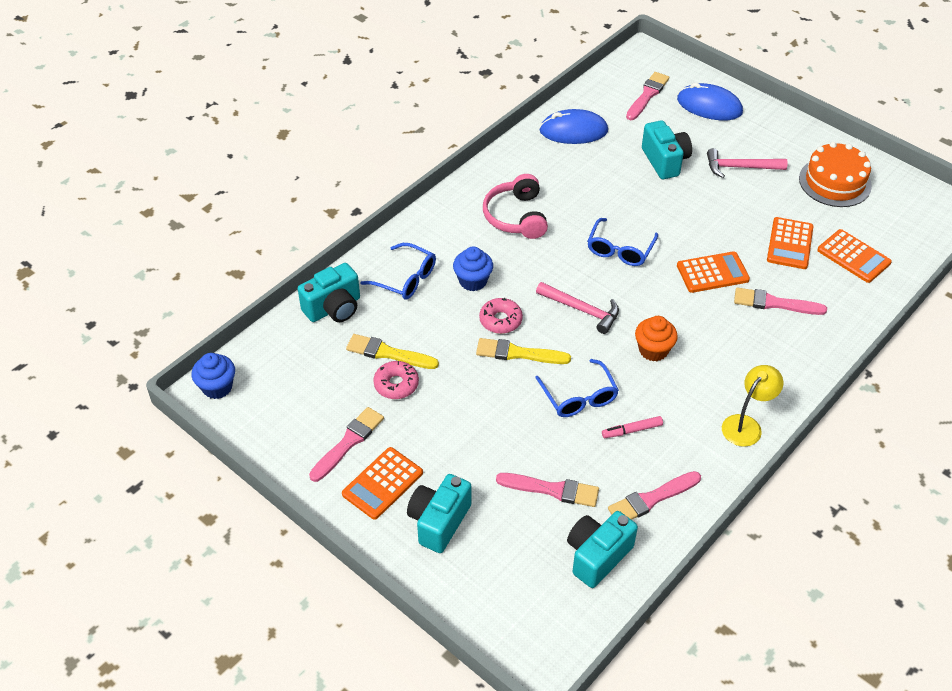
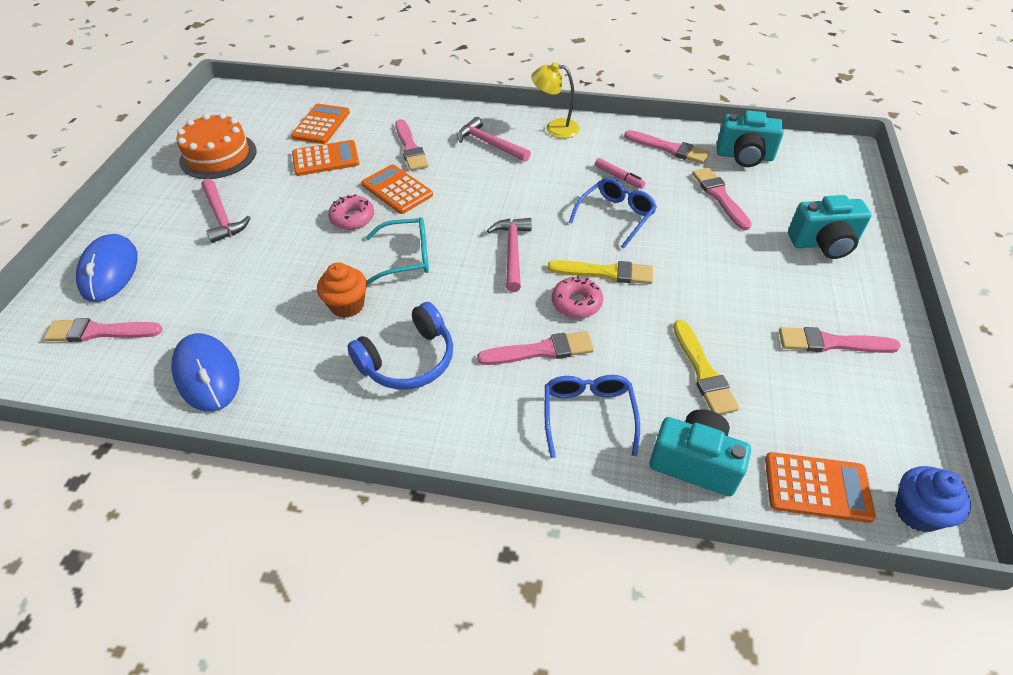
camera: 120 degrees left, 0 degrees up
(382, 483) = (837, 295): orange calculator -> orange calculator (817, 487)
(396, 384) = (732, 343): pink donut -> pink donut (352, 218)
(473, 281) = (541, 350): blue cupcake -> pink brush
(516, 216) = (408, 360): pink headphones -> blue headphones
(518, 353) = (605, 272): yellow brush -> yellow brush turned 60 degrees counterclockwise
(620, 250) = (407, 257): blue glasses -> turquoise glasses
(653, 350) = (522, 193): orange cupcake -> orange cupcake (347, 305)
(665, 161) = (236, 273): turquoise camera -> none
(747, 362) = (490, 144): none -> pink hammer

